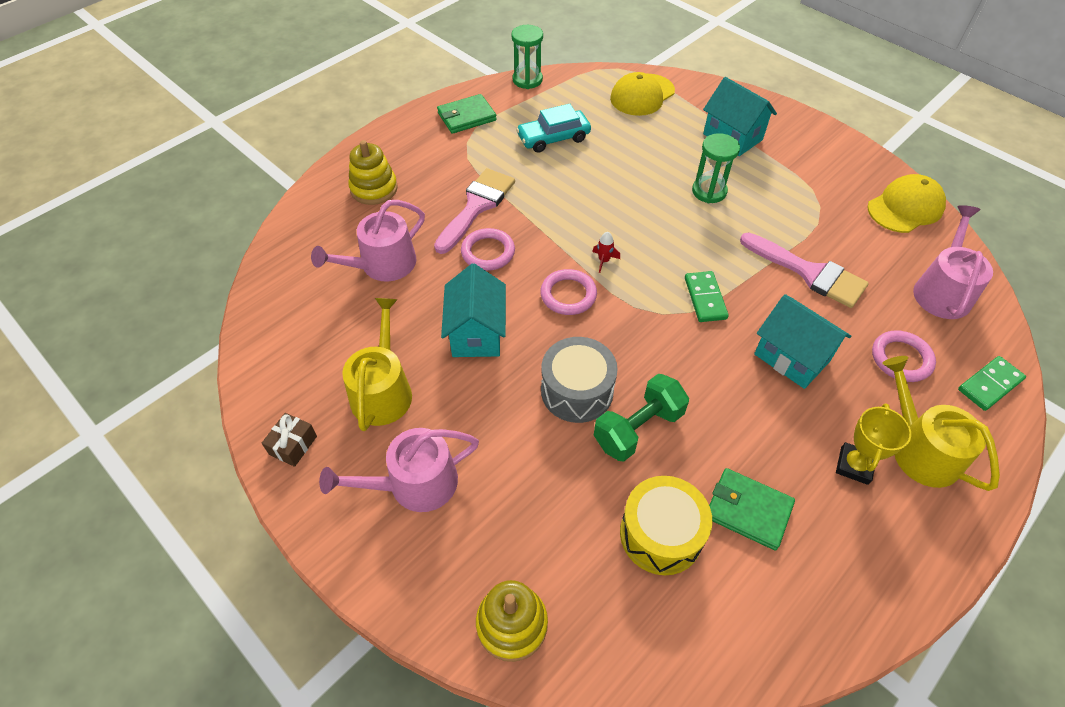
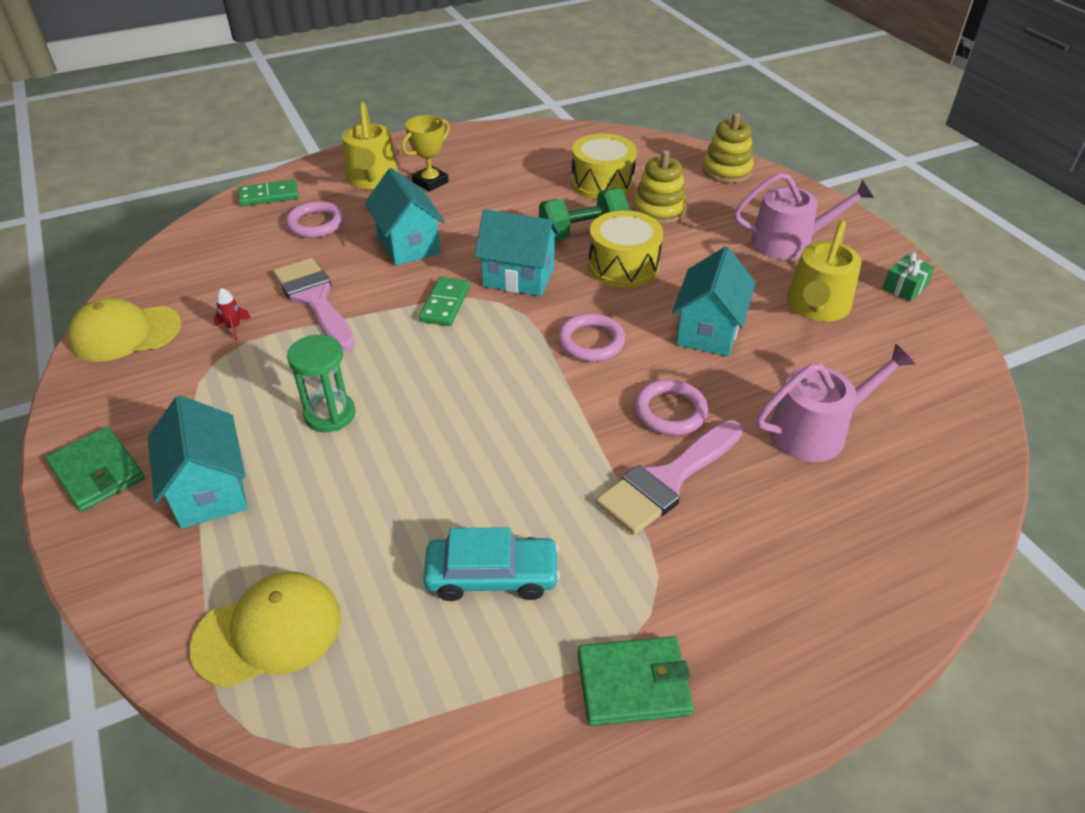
camera: 160 degrees left, 10 degrees down
(293, 445) = (904, 287): brown gift -> green gift
(374, 189) = (829, 558): yellow stacking toy -> yellow stacking toy (659, 210)
(527, 80) = (464, 761): green hourglass -> none
(577, 391) = (623, 266): grey drum -> yellow drum
(604, 260) = (529, 366): red rocket -> red rocket (234, 327)
(665, 347) = (518, 277): none -> turquoise house
(748, 510) = (530, 180): green wallet -> green wallet (97, 472)
(942, 290) = (208, 256): pink watering can -> none

